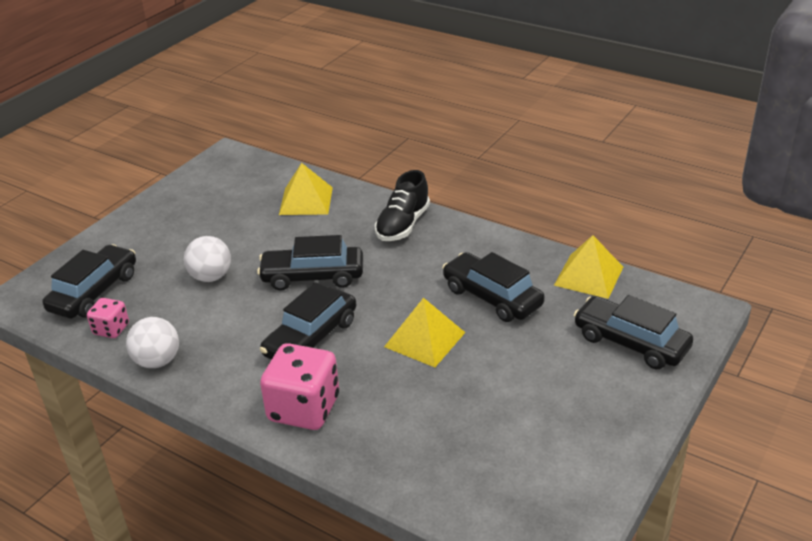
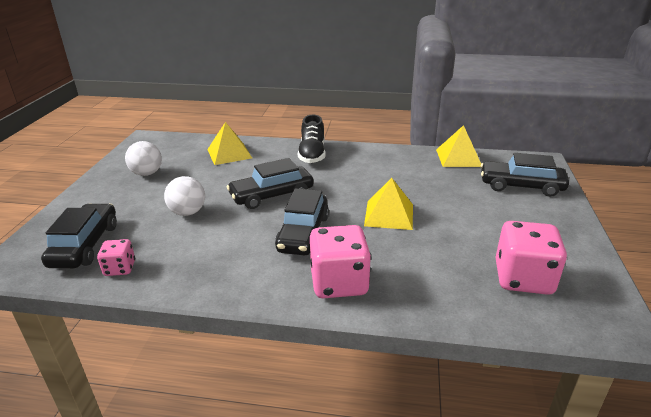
camera: 25 degrees left, 5 degrees down
(157, 361) = (182, 281): white ball -> white ball (147, 173)
(492, 297) = (410, 181): black car -> none
(505, 466) = (523, 278): none -> pink dice

